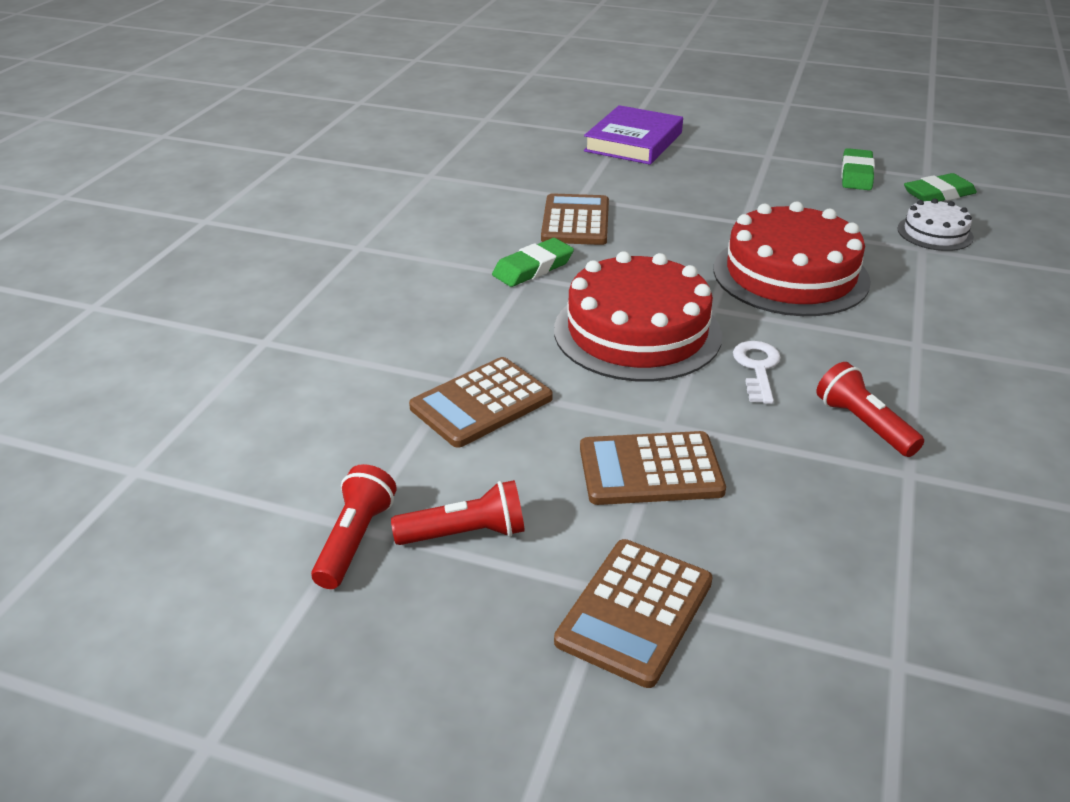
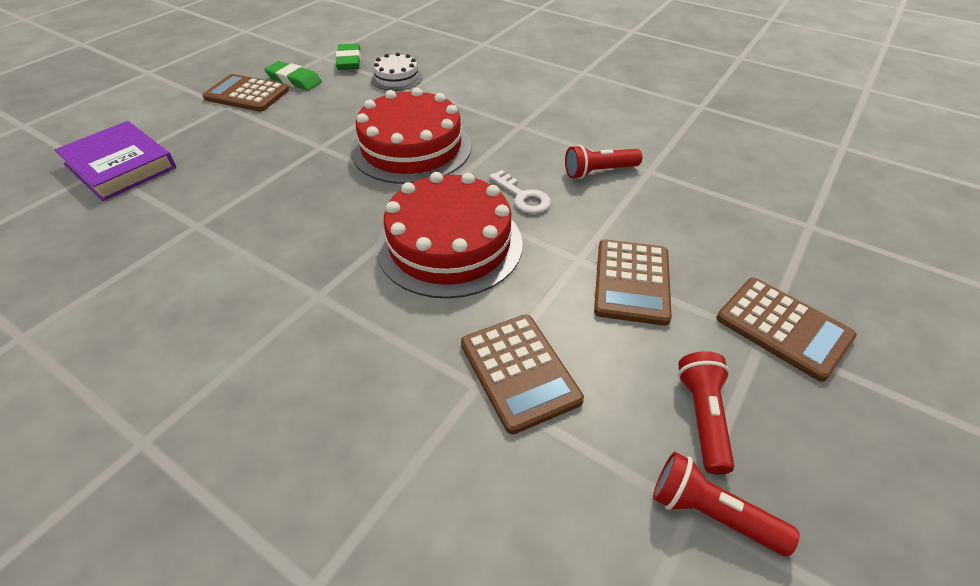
camera: 75 degrees left, 10 degrees up
(533, 268) = (306, 287): green eraser -> none
(575, 221) = (240, 238): brown calculator -> brown calculator (247, 94)
(757, 368) = (523, 196): white key -> white key turned 150 degrees counterclockwise

